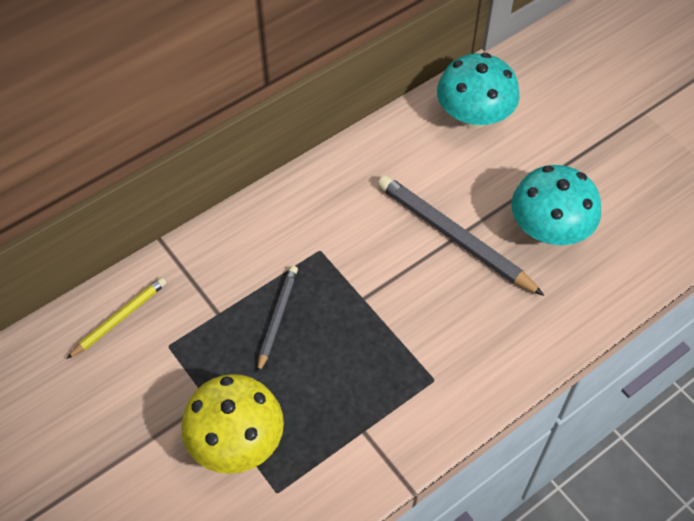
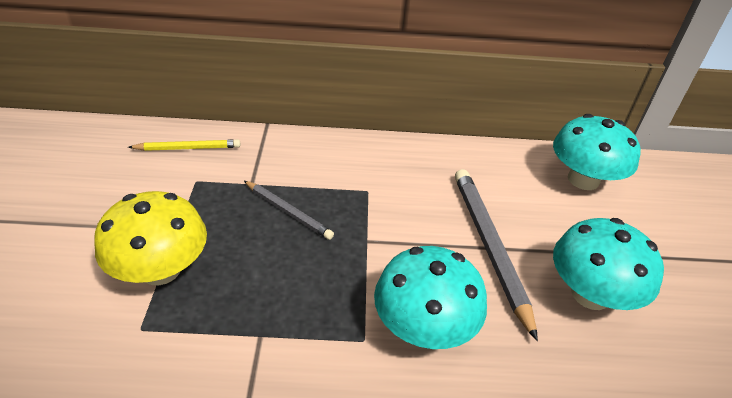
camera: 35 degrees right, 15 degrees down
(278, 318) = (288, 212): grey pencil -> grey pencil turned 75 degrees clockwise
(464, 339) = (424, 327): none -> turquoise mushroom

